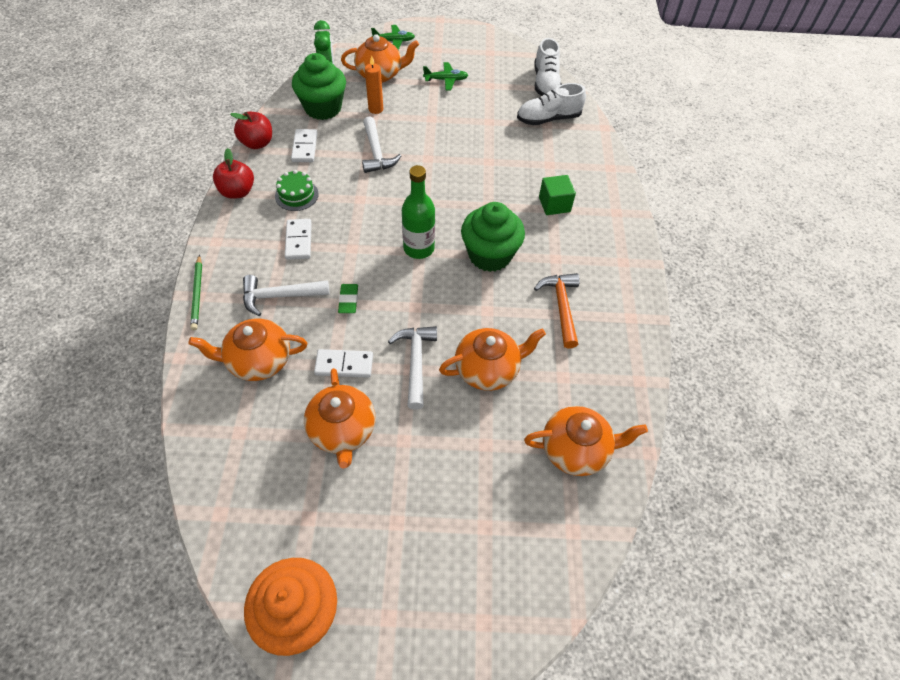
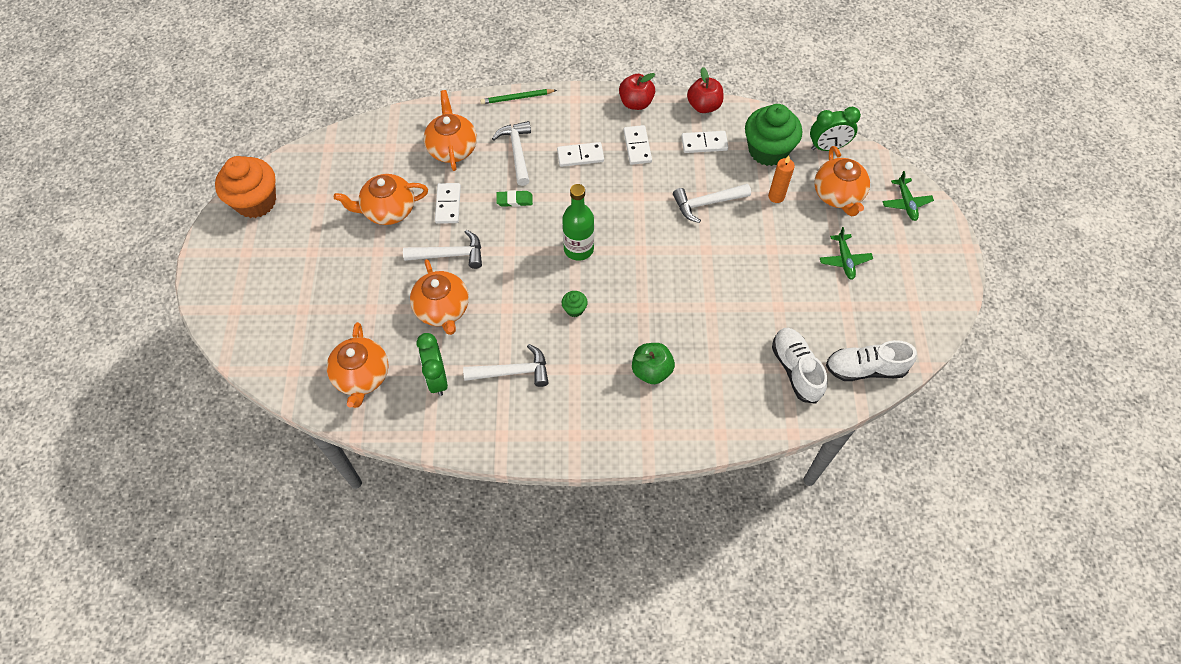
camera: 90 degrees right, 5 degrees up
(296, 195) = (637, 146): green cake -> white domino
(490, 255) = (574, 309): green cupcake -> green cupcake, size x0.42
(554, 204) = (651, 371): green cube -> green apple
(561, 306) = (513, 371): orange hammer -> white hammer
(573, 373) = (437, 378): none -> green clock

